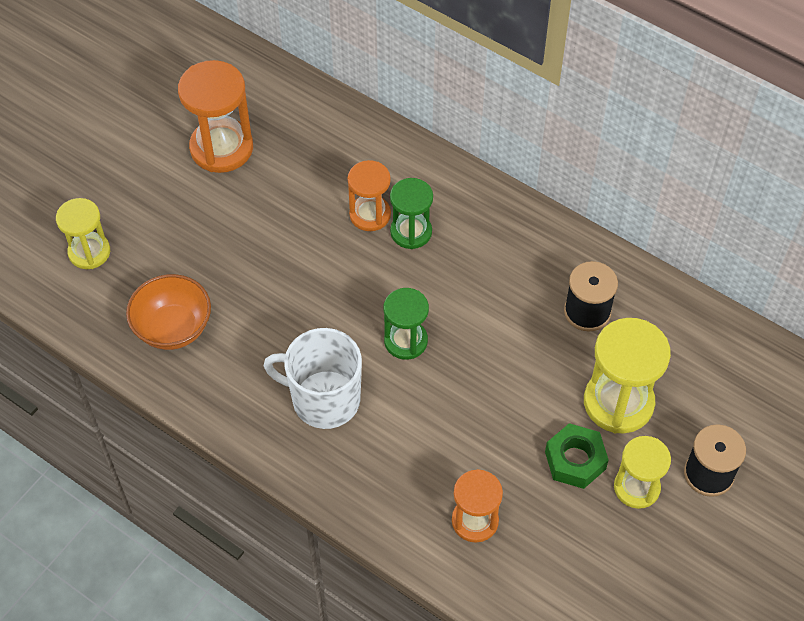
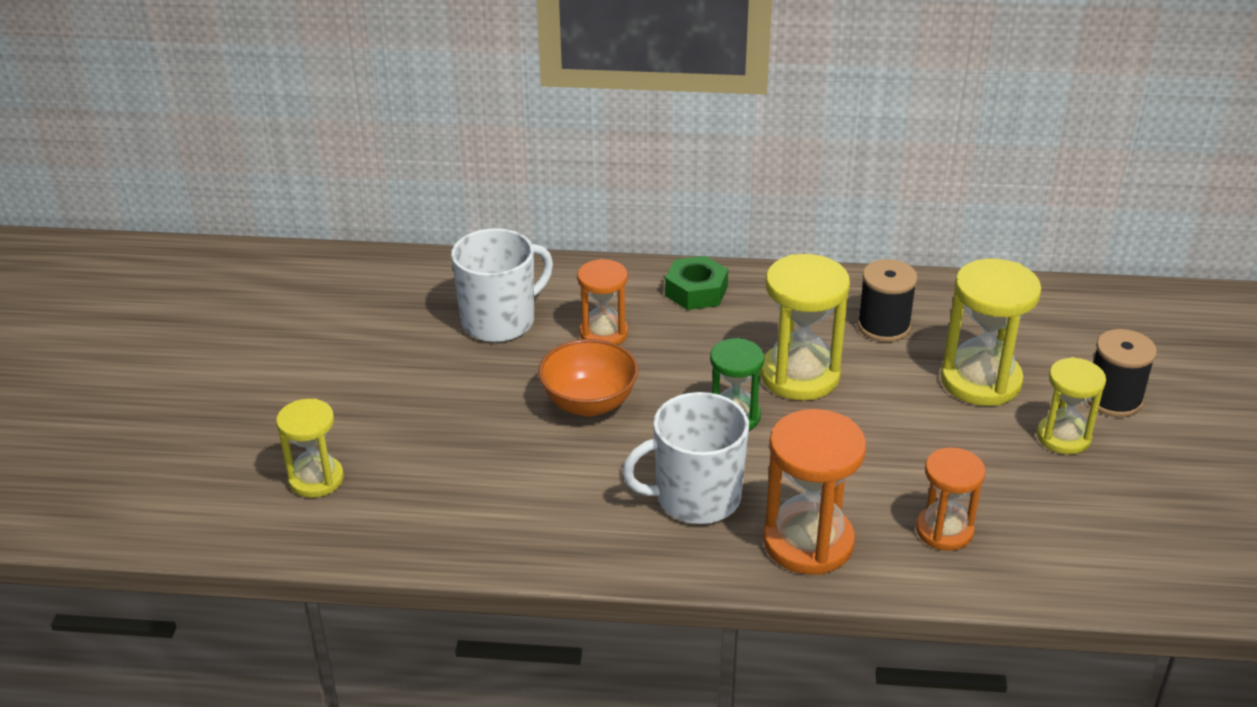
camera: 30 degrees left, 20 degrees down
(173, 328) = (474, 506): orange bowl -> orange bowl (589, 403)
(221, 148) = (396, 338): orange hourglass -> orange hourglass (808, 542)
(304, 166) = (500, 321): none -> white mug
(411, 232) = (657, 331): green hourglass -> none
(483, 327) = (799, 376): none -> yellow hourglass
(575, 460) = (987, 441): green nut -> green nut (696, 291)

